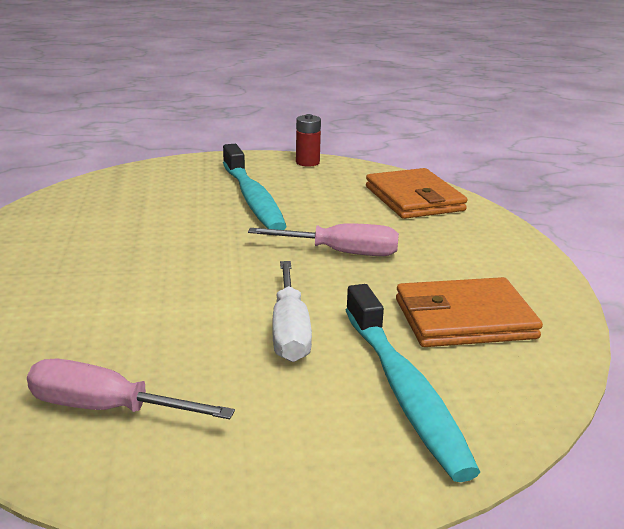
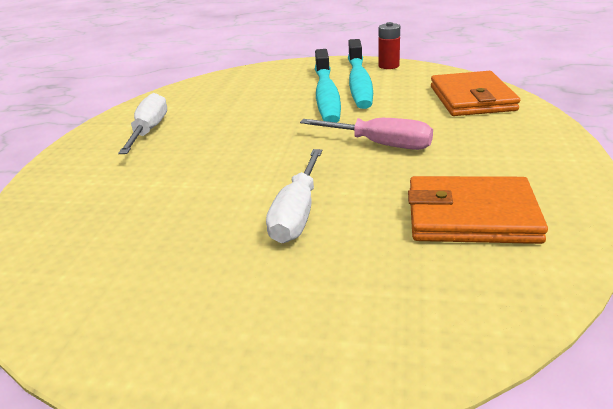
camera: 20 degrees right, 5 degrees up
(53, 249) = (149, 131): none -> white screwdriver
(107, 409) = (109, 269): pink screwdriver -> none
(404, 391) = (376, 284): turquoise toothbrush -> turquoise toothbrush (359, 82)

